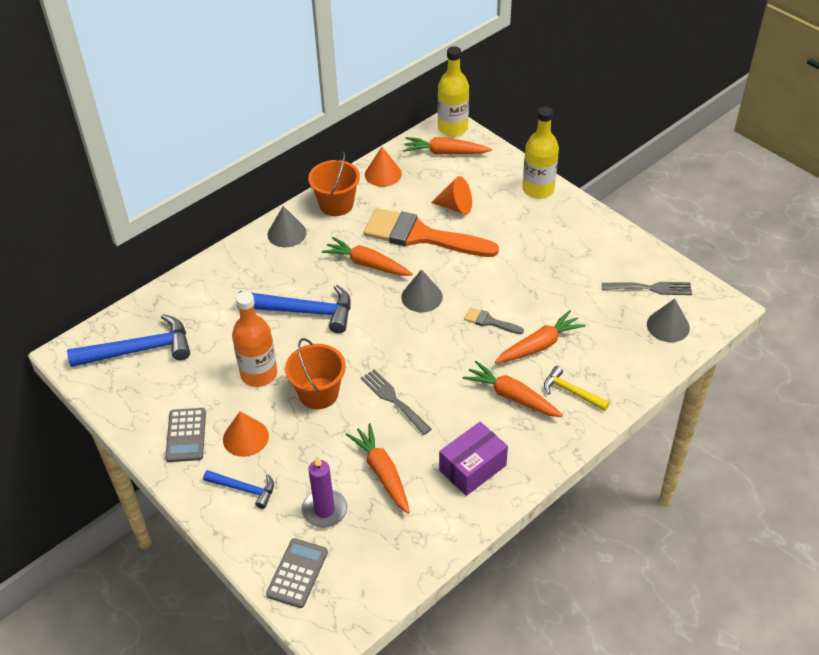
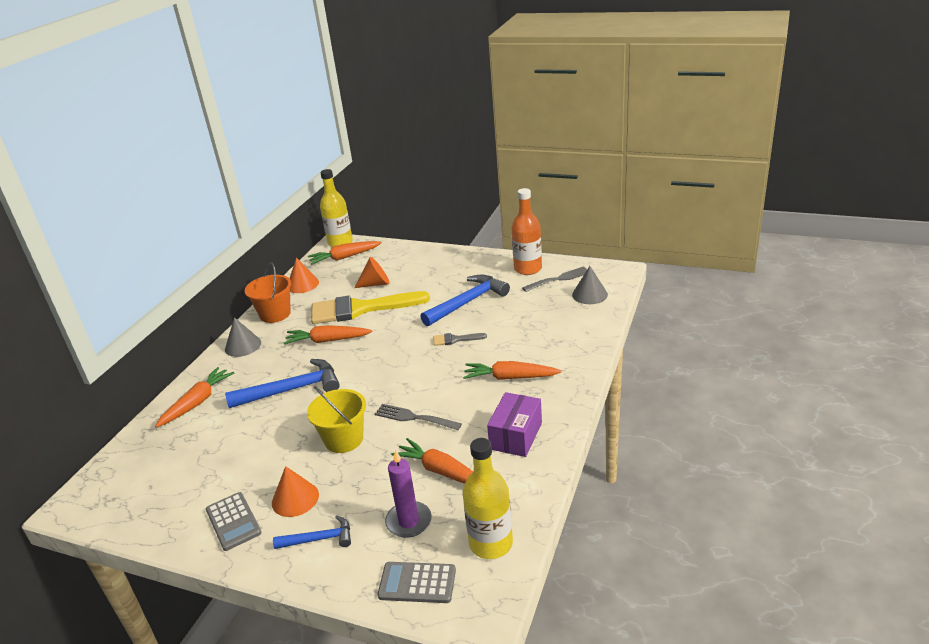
camera: 25 degrees left, 15 degrees down
(140, 350) = (146, 475): blue hammer -> blue hammer (468, 302)
(259, 374) = (278, 447): orange bottle -> orange bottle (528, 269)
(297, 573) = (417, 583): grey calculator -> grey calculator turned 75 degrees counterclockwise
(318, 393) = (344, 439): orange bucket -> yellow bucket
(421, 236) = (361, 309): orange brush -> yellow brush
(421, 297) = (388, 344): grey cone -> none
(538, 189) = (432, 254): yellow bottle -> yellow bottle (491, 543)
(539, 345) = (505, 339): orange carrot -> orange carrot (197, 402)
(571, 392) = (553, 357): yellow hammer -> none

